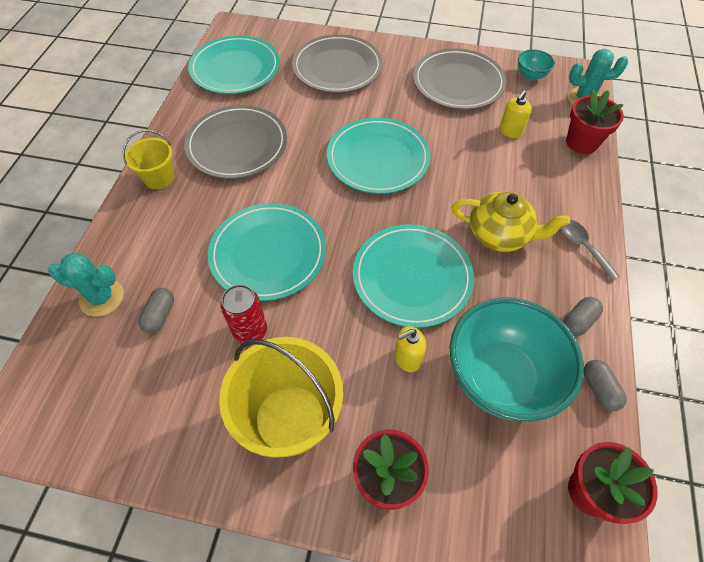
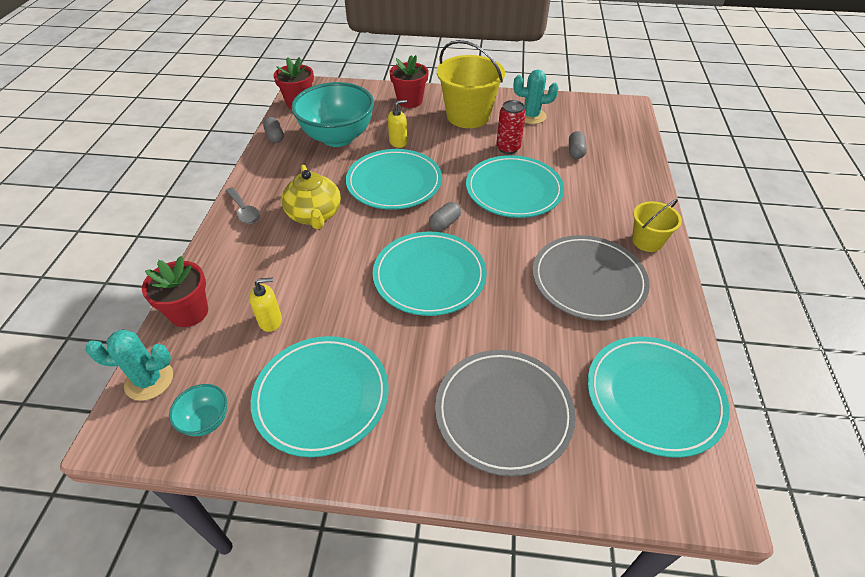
camera: 175 degrees right, 10 degrees down
(102, 297) = (624, 158): turquoise cactus -> turquoise cactus (531, 116)
(458, 83) = (321, 396): grey plate -> turquoise plate
(500, 235) = (315, 215): yellow teapot -> yellow teapot turned 120 degrees counterclockwise
(510, 131) = (270, 321): yellow soap dispenser -> yellow soap dispenser turned 45 degrees clockwise
(578, 321) = (272, 166): grey capsule -> grey capsule (444, 223)

